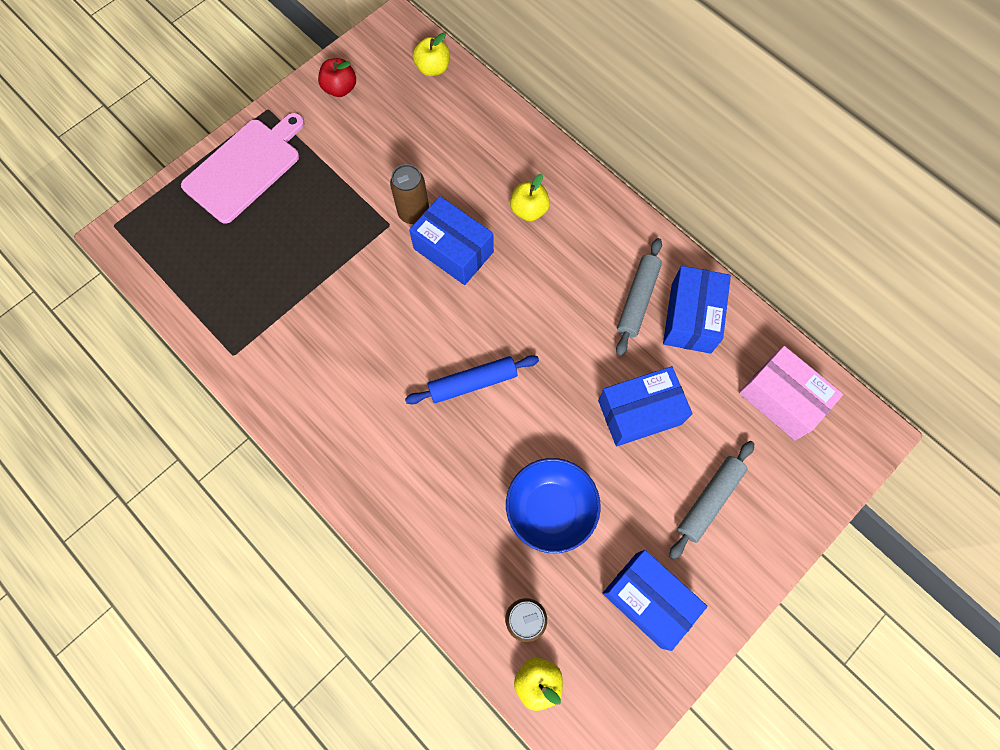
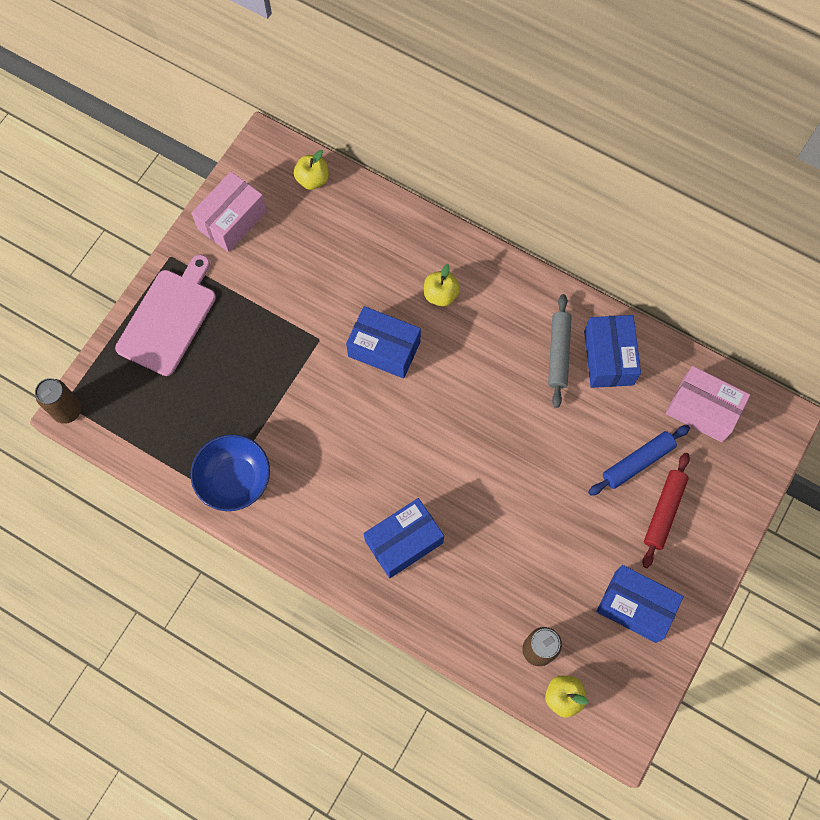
camera: 15 degrees left, 0 degrees up
(340, 88) = (232, 220): red apple -> pink box
(414, 213) = (338, 323): brown can -> brown can (67, 410)
(472, 382) = (436, 463): blue rolling pin -> blue rolling pin (637, 462)
(550, 509) = (534, 554): blue bowl -> blue bowl (234, 480)
(639, 412) = (586, 452): blue box -> blue box (404, 542)
(709, 500) = (664, 511): grey rolling pin -> red rolling pin

